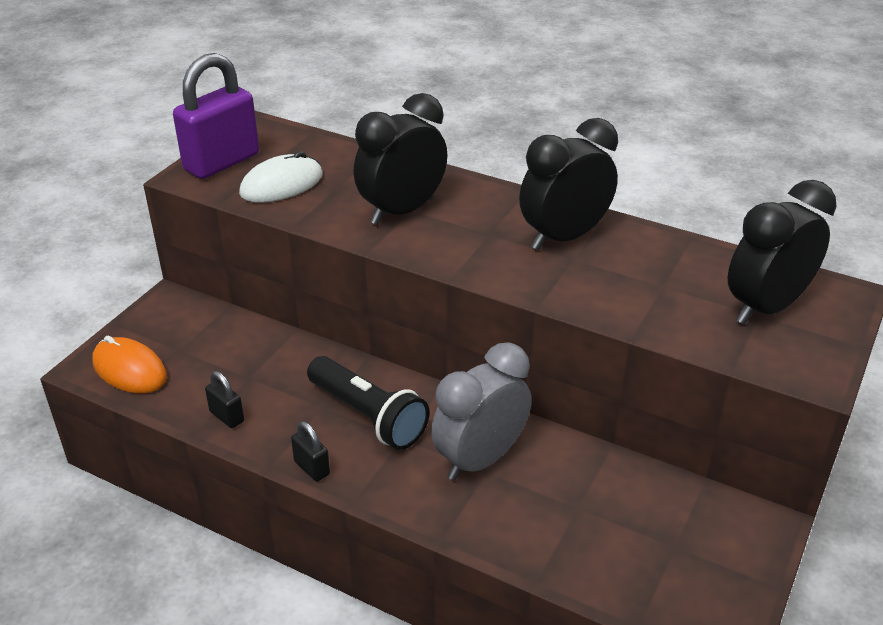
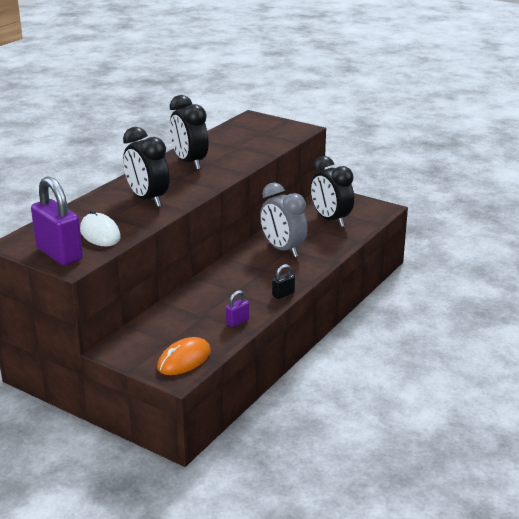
camera: 85 degrees left, 10 degrees down
(227, 416) = (237, 321): black padlock -> purple padlock
(368, 416) = (246, 278): black flashlight -> none
(766, 307) = (258, 130): black clock -> black clock (330, 220)

